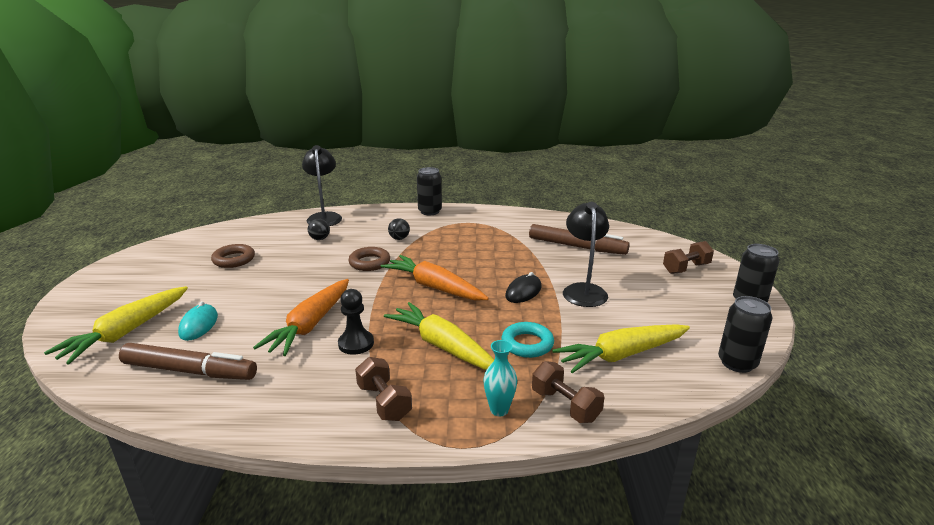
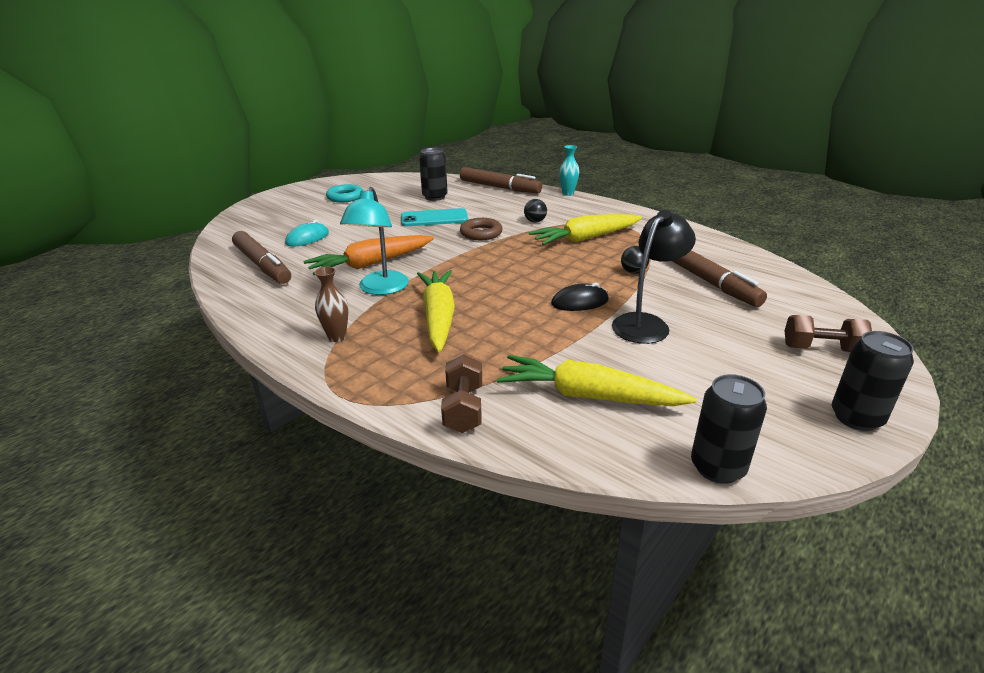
camera: 40 degrees right, 5 degrees up
(126, 332) = (265, 228): yellow carrot -> yellow carrot (585, 239)
(234, 259) = (389, 201): brown ring -> none
(306, 262) = (434, 218): none -> turquoise phone
(320, 239) = (470, 203): black ball -> black ball (633, 272)
(324, 217) = (499, 187): black lamp -> brown marker
(356, 344) = (380, 289): black pawn -> turquoise lamp
(384, 402) = (337, 337): brown dumbbell -> brown vase
(430, 211) = (599, 206): black can -> black can (435, 197)
(434, 287) = (503, 269): orange carrot -> none
(499, 410) = (406, 384): turquoise vase -> turquoise vase (568, 194)
(527, 344) = (511, 346): turquoise ring -> turquoise ring (345, 197)

